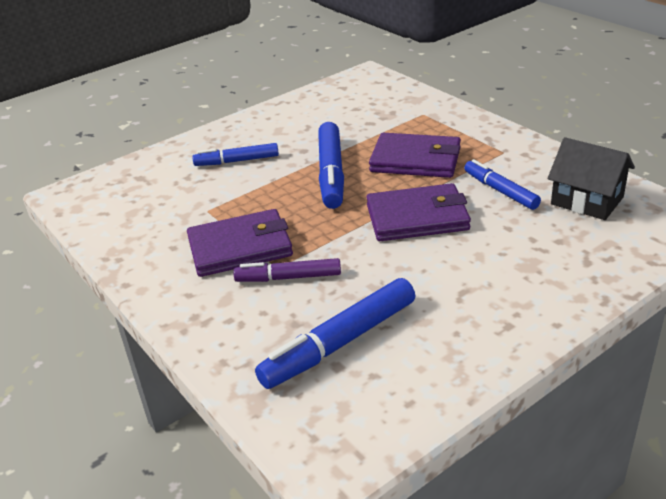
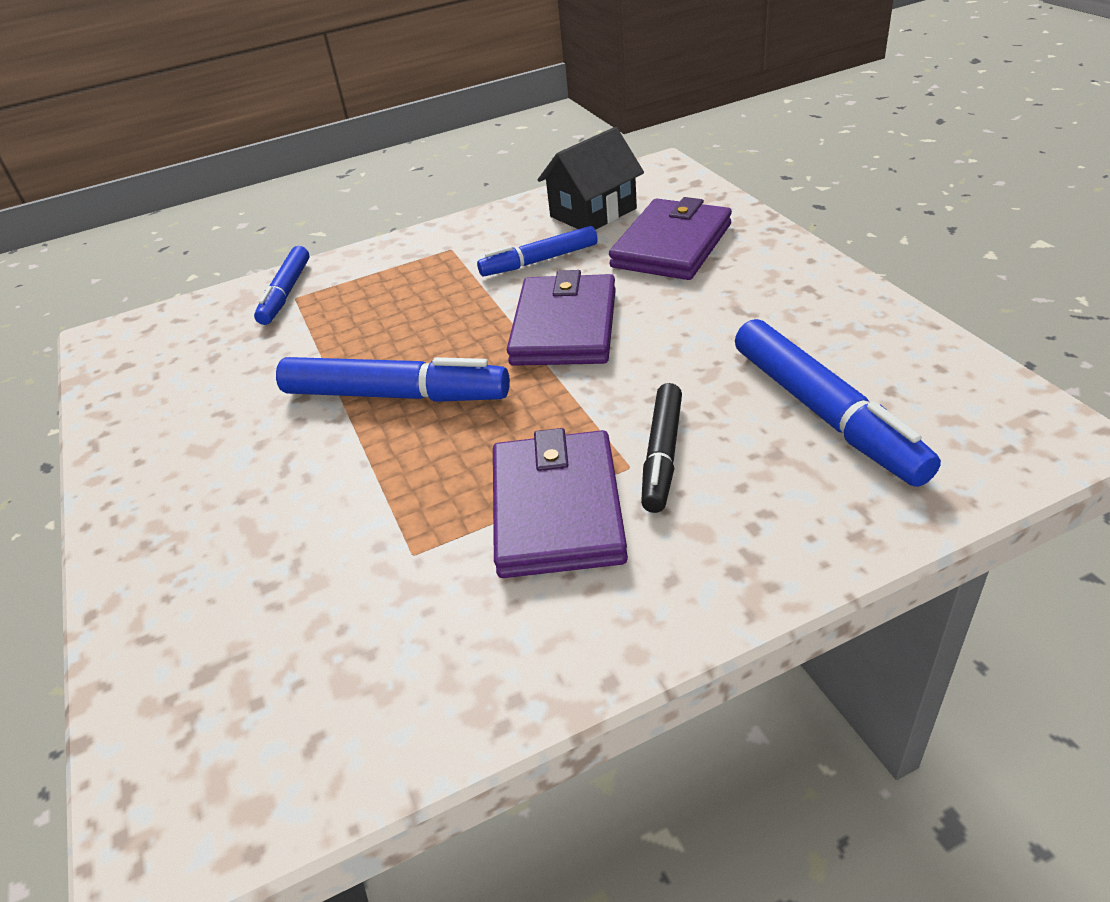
camera: 75 degrees left, 5 degrees up
(237, 161) = (265, 508): blue marker -> blue marker (286, 293)
(288, 277) = (662, 455): purple marker -> black marker
(416, 160) = (418, 315): purple wallet -> purple wallet (671, 245)

